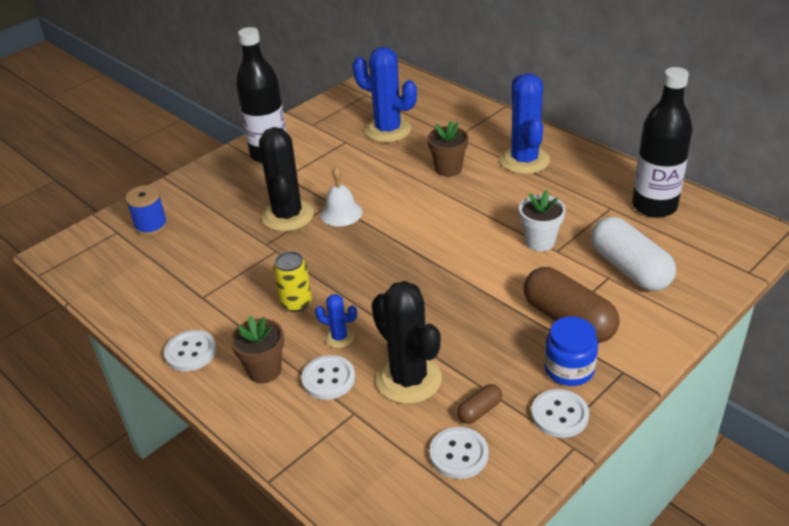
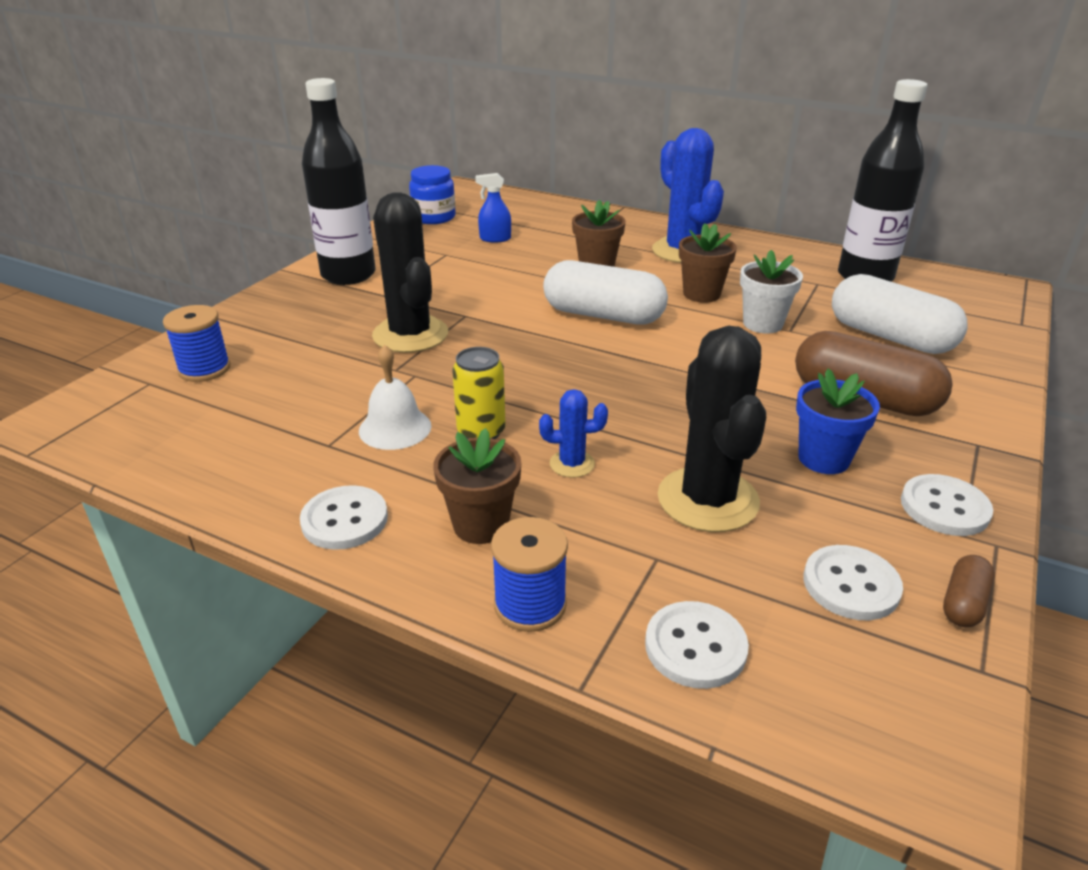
camera: 20 degrees left, 5 degrees down
(267, 427) = (530, 605): none -> blue spool
(328, 379) = (588, 519): white button -> white button (695, 647)
(341, 213) = (485, 324): white bell -> white bell (395, 428)
(388, 130) = (495, 239): blue cactus -> blue spray bottle
(408, 379) = (708, 500): black cactus -> black cactus turned 45 degrees clockwise
(427, 217) = (603, 315): none -> white capsule
(479, 410) = (835, 521): brown capsule -> brown capsule (963, 603)
(504, 363) = (823, 459): none -> blue flower pot
(512, 206) = (701, 294): none -> brown flower pot
(569, 369) = (911, 452): blue jar -> blue jar (434, 217)

